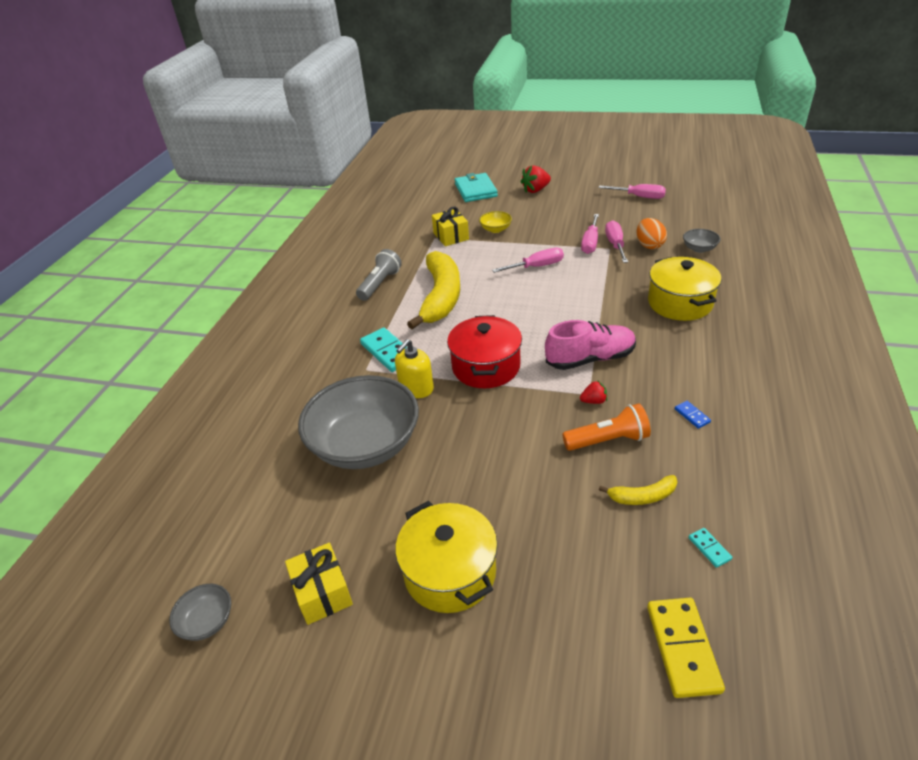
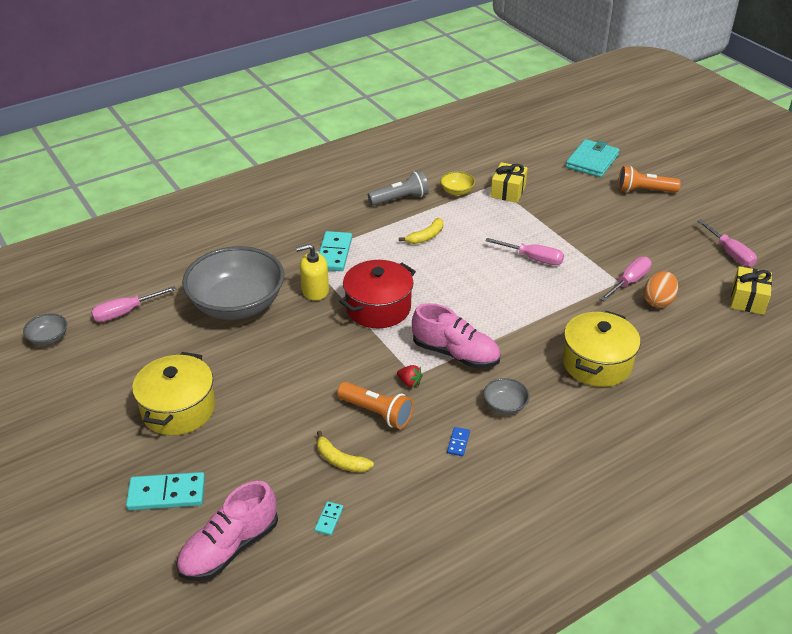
camera: 40 degrees right, 0 degrees up
(322, 592) = (110, 367): yellow gift -> yellow gift (748, 300)
(441, 297) = (426, 237): yellow banana -> yellow banana, size x0.45
(495, 229) = (552, 207): yellow bowl -> yellow bowl (457, 191)
(535, 190) = (644, 191): red strawberry -> orange flashlight
(559, 656) = (166, 494): none -> turquoise domino
(590, 242) = (611, 266): pink screwdriver -> pink screwdriver (126, 312)
(683, 648) = (229, 548): yellow domino -> pink shoe
(699, 249) = (698, 333): grey bowl -> grey bowl (505, 405)

